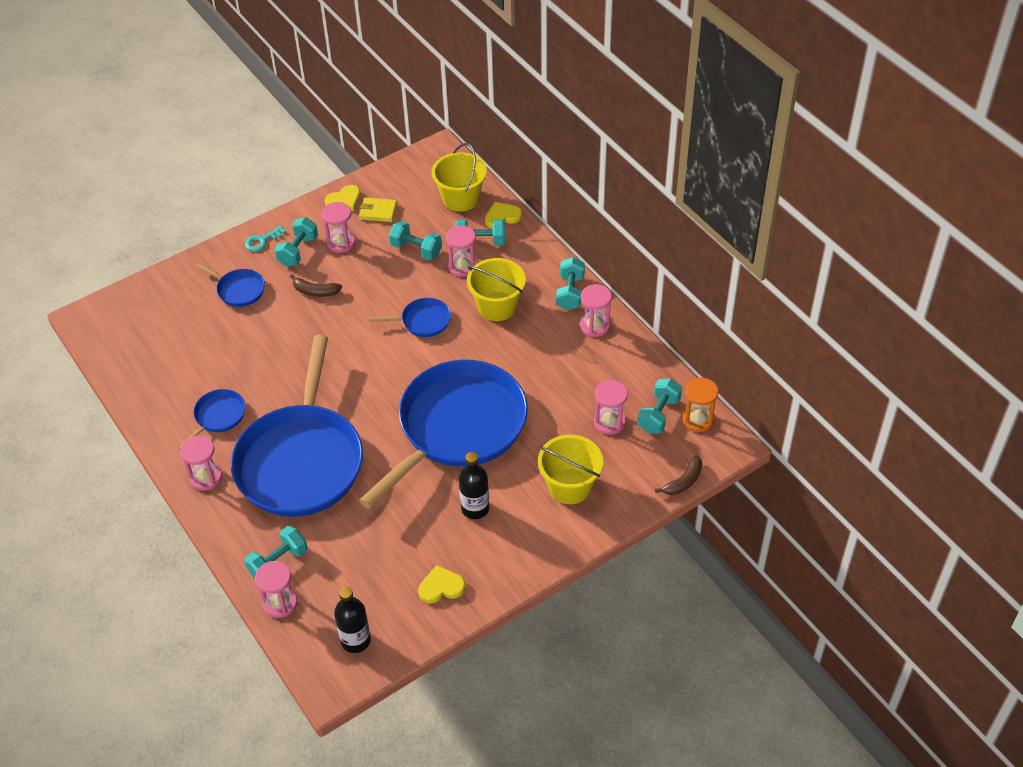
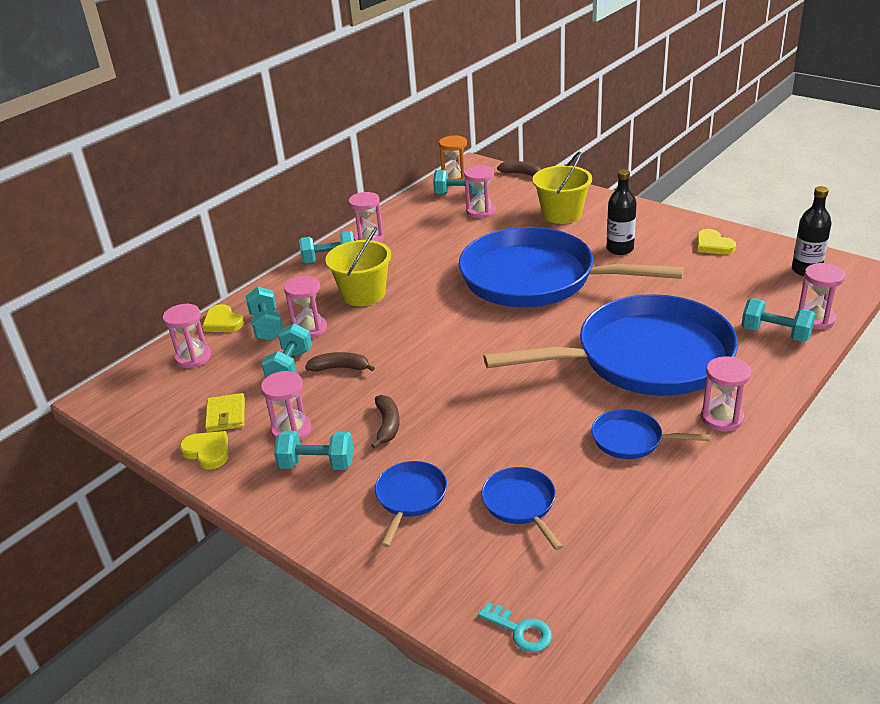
camera: 105 degrees left, 15 degrees down
(262, 241) = (305, 507): turquoise key -> turquoise key (520, 630)
(398, 277) = (340, 368): none -> brown banana
(422, 321) = (404, 333): blue pan -> blue pan (521, 504)
(460, 198) = (193, 357): yellow bucket -> pink hourglass

